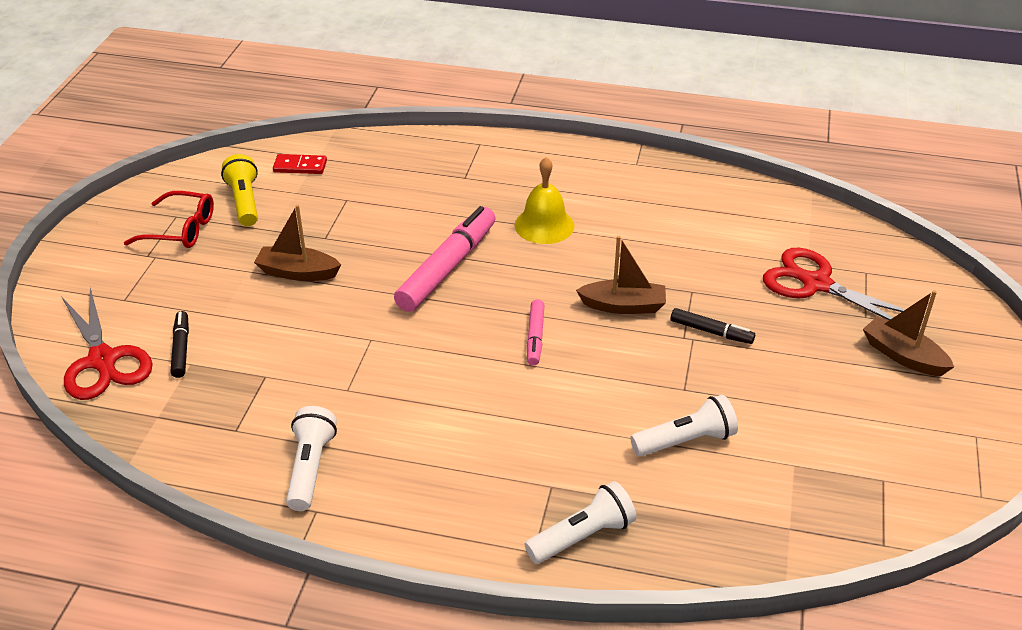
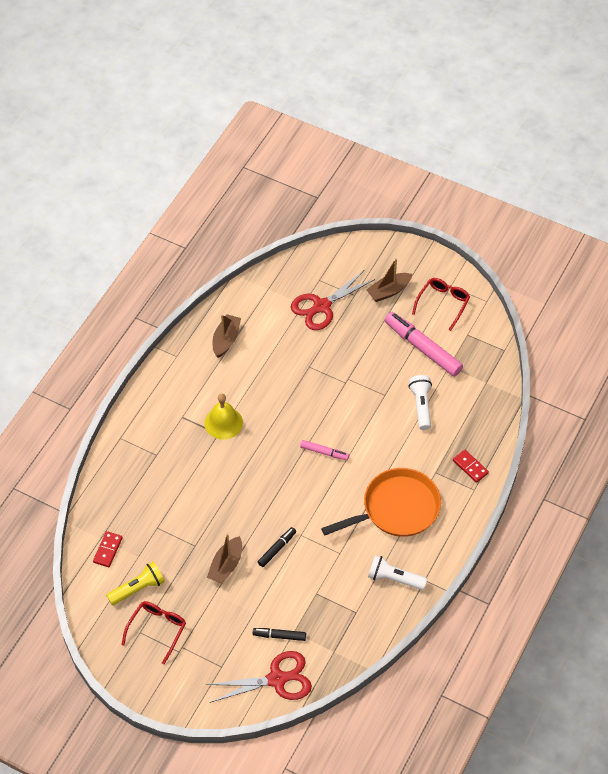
camera: 75 degrees left, 15 degrees up
(244, 201) = (138, 588): yellow flashlight -> yellow flashlight turned 150 degrees clockwise
(447, 268) = (248, 483): pink marker -> pink marker (423, 348)
(455, 446) = (397, 508): none -> orange pan
(583, 536) = (470, 467): white flashlight -> red domino
(623, 306) = (311, 403): brown boat -> brown boat (226, 340)
(711, 331) = (345, 368): black marker -> black marker (276, 549)
(927, 432) = (443, 304): none -> red glasses

